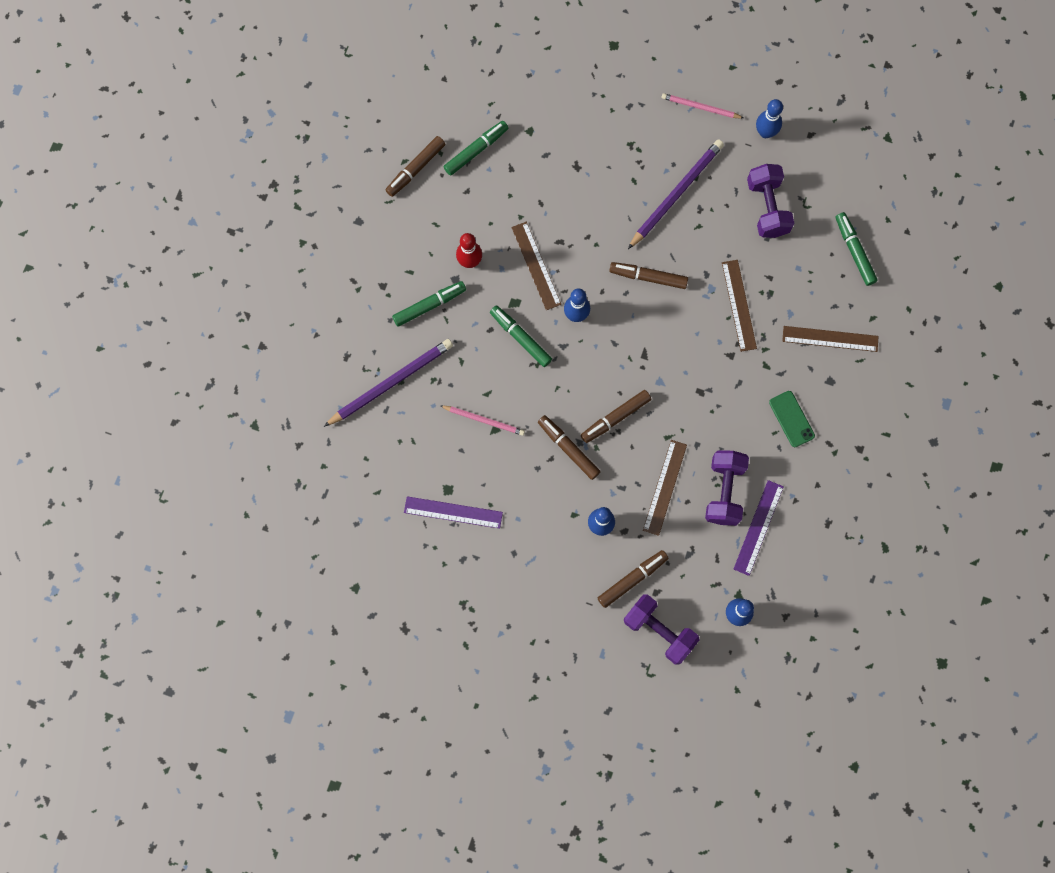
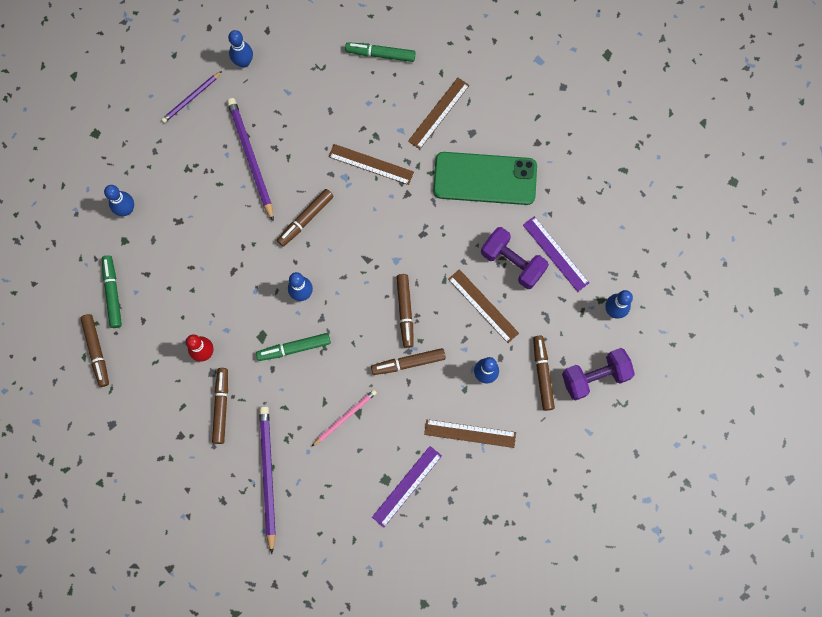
camera: 60 degrees left, 0 degrees up
(429, 305) = (221, 406): green marker -> brown marker
(536, 265) = (241, 301): brown ruler -> brown ruler (470, 433)
(559, 115) = (126, 209): none -> blue bowling pin
(700, 107) = (191, 98): pink pencil -> purple pencil
(767, 207) = (305, 97): purple dumbbell -> none
(791, 419) = (485, 179): green phone -> green phone, size x2.08

